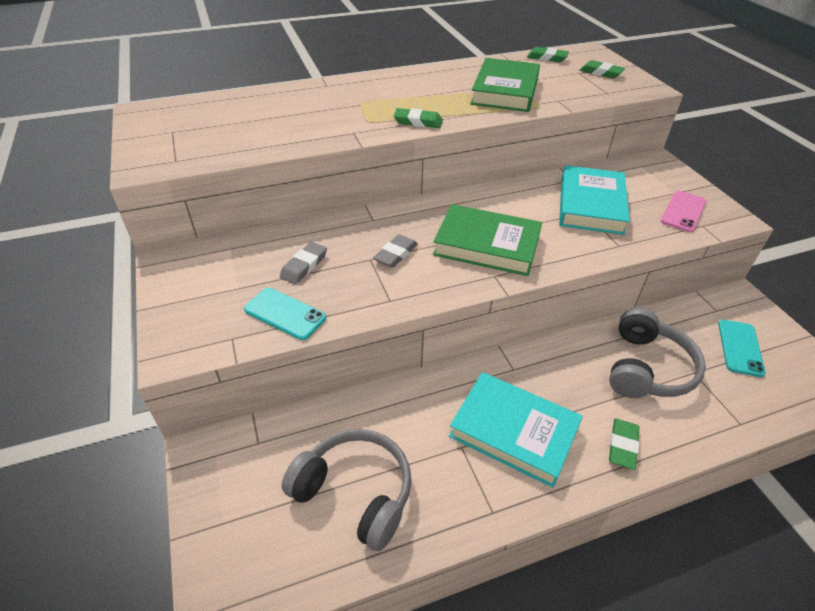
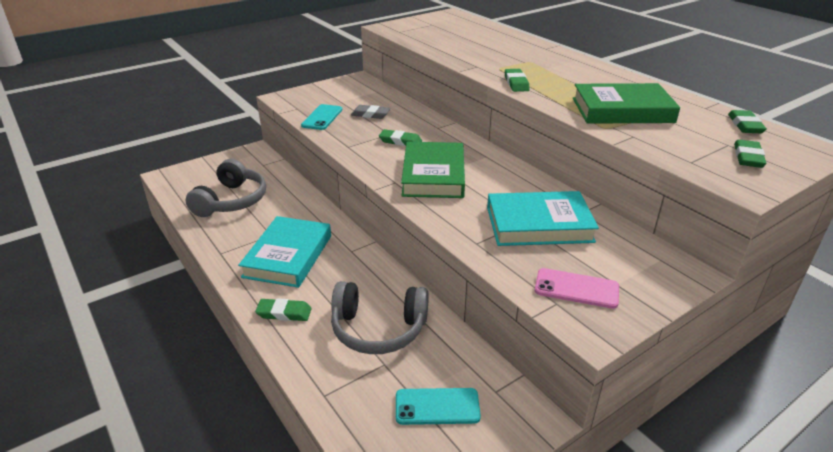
camera: 75 degrees right, 10 degrees down
(395, 254) = (400, 141): grey eraser -> green eraser

